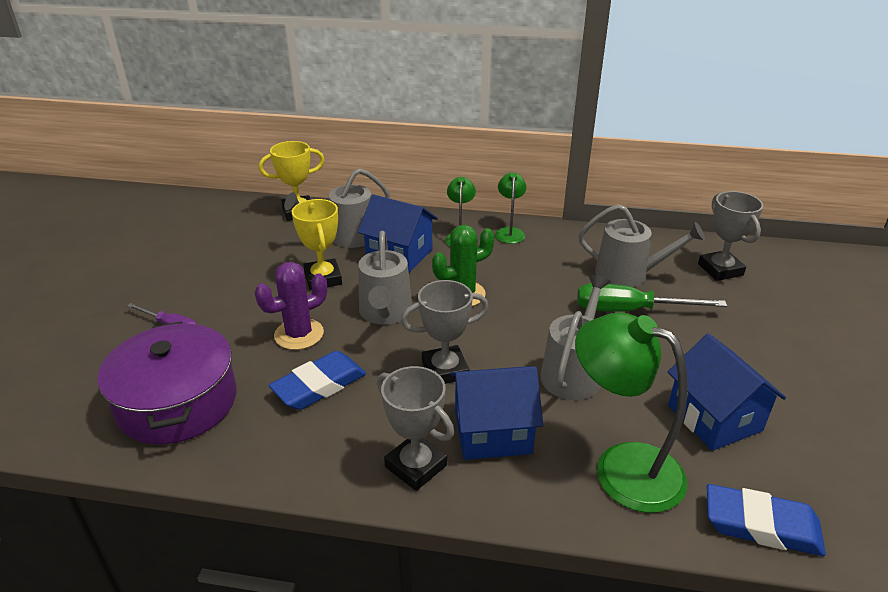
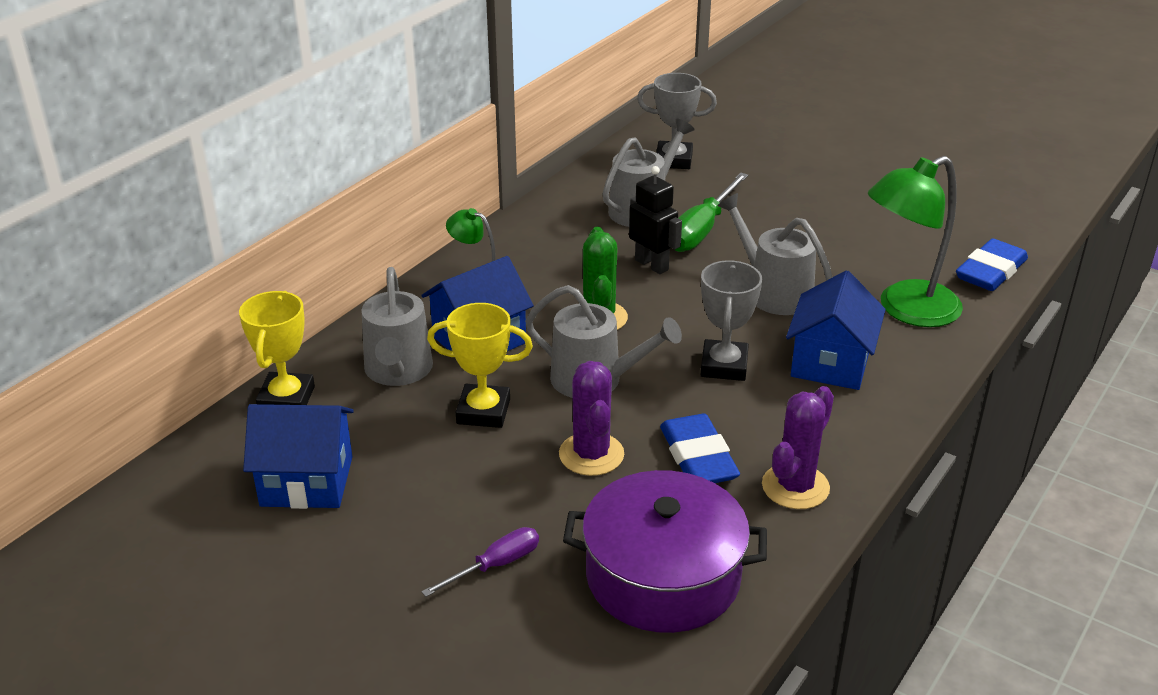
camera: 65 degrees left, 0 degrees up
(306, 449) = (795, 487): none -> purple cactus
(416, 466) = (853, 420): grey trophy -> none
(509, 232) = (500, 250): green lamp -> none
(554, 299) = (652, 265): none -> black robot
(714, 418) = (871, 245): blue house -> blue house (307, 481)

